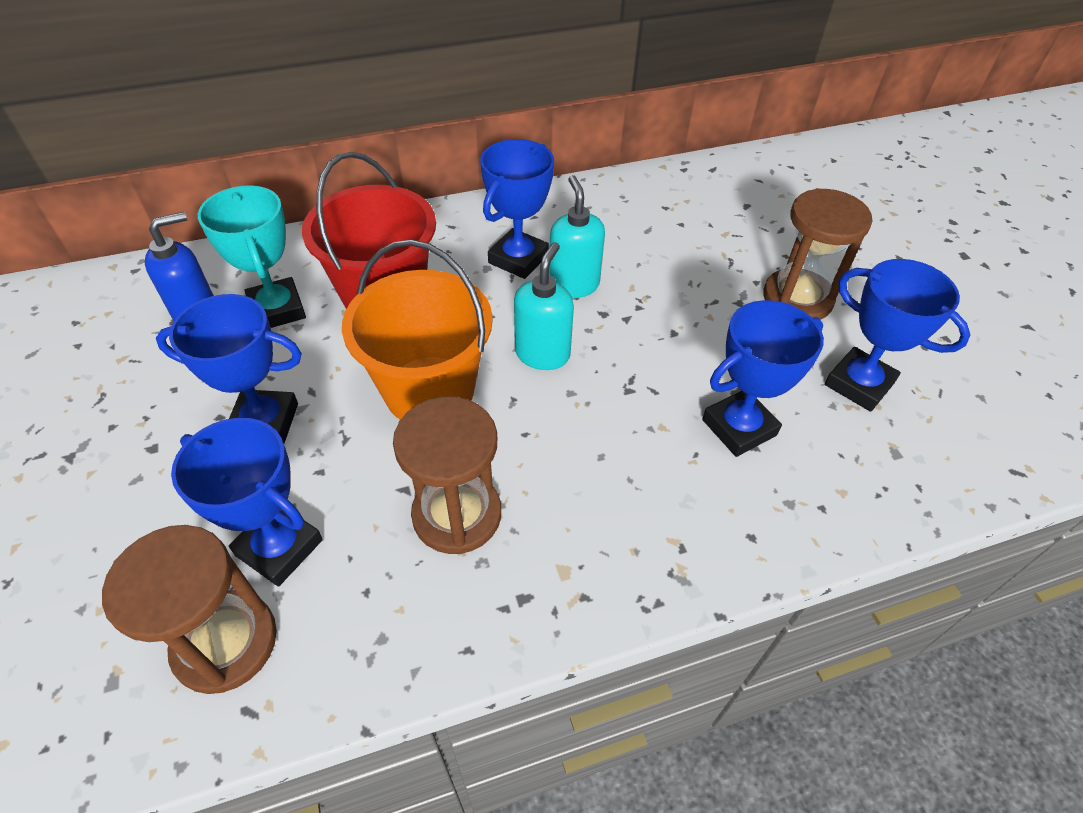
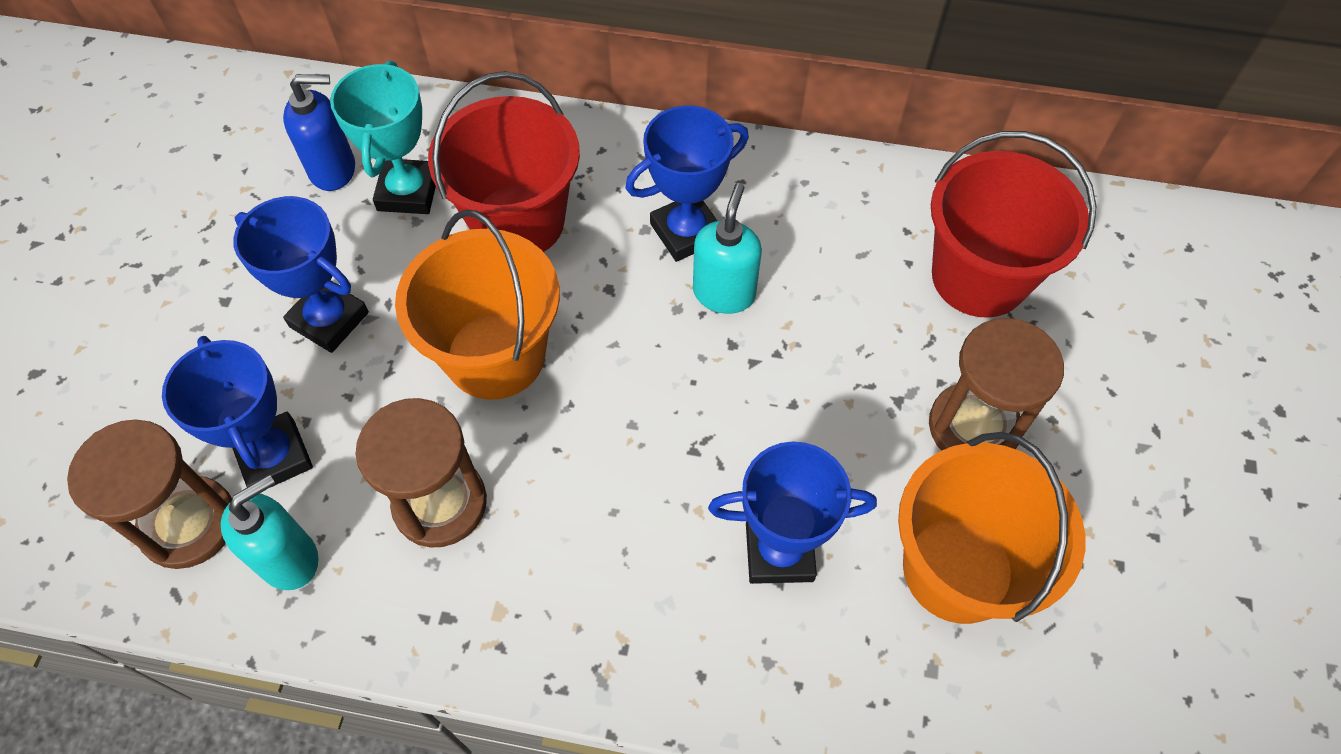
camera: 30 degrees right, 10 degrees up
(542, 354) = (633, 365): turquoise soap dispenser -> turquoise soap dispenser (289, 559)
(730, 216) = (979, 277): none -> red bucket
(859, 384) = (958, 569): blue trophy -> orange bucket

